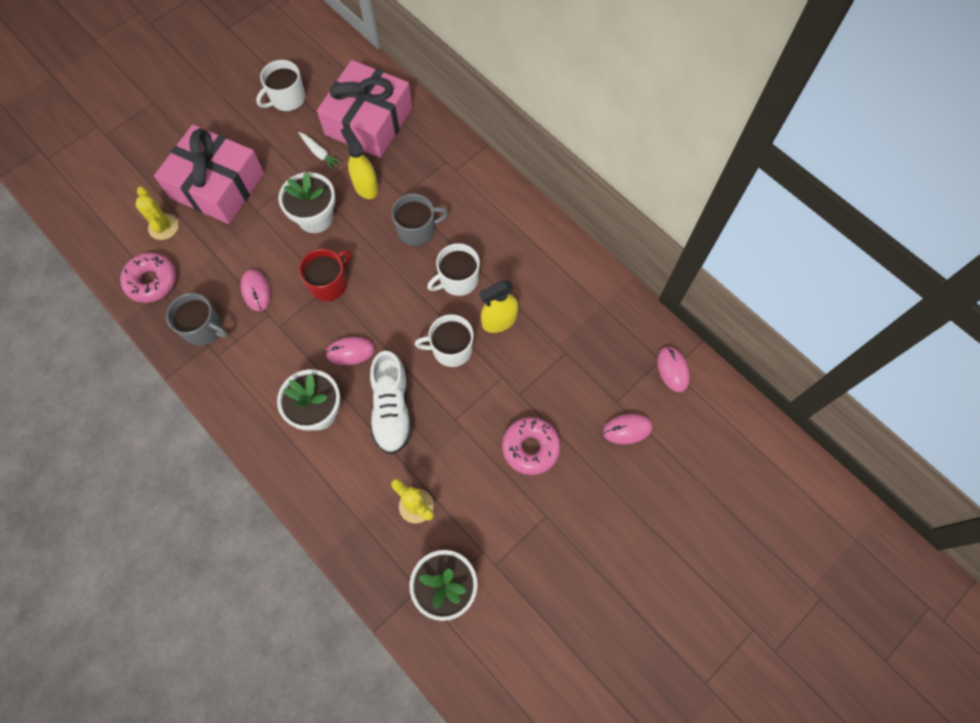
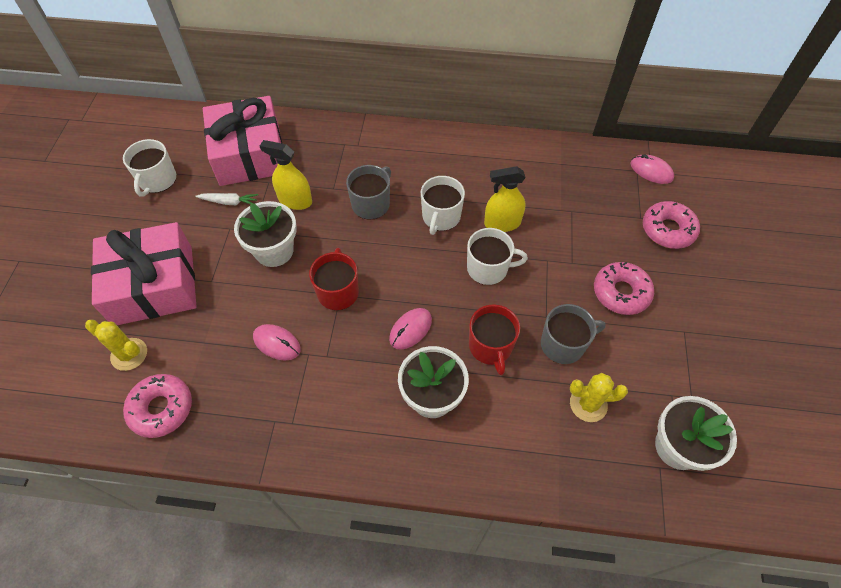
camera: 40 degrees left, 10 degrees down
(204, 328) = (256, 410): grey mug -> grey mug (563, 344)
(392, 409) = (490, 347): white shoe -> red mug
(451, 349) = (488, 268): white mug -> white mug turned 135 degrees counterclockwise
(499, 321) = (502, 223): yellow spray bottle -> yellow spray bottle turned 60 degrees clockwise
(627, 429) = (668, 230): pink mouse -> pink donut

